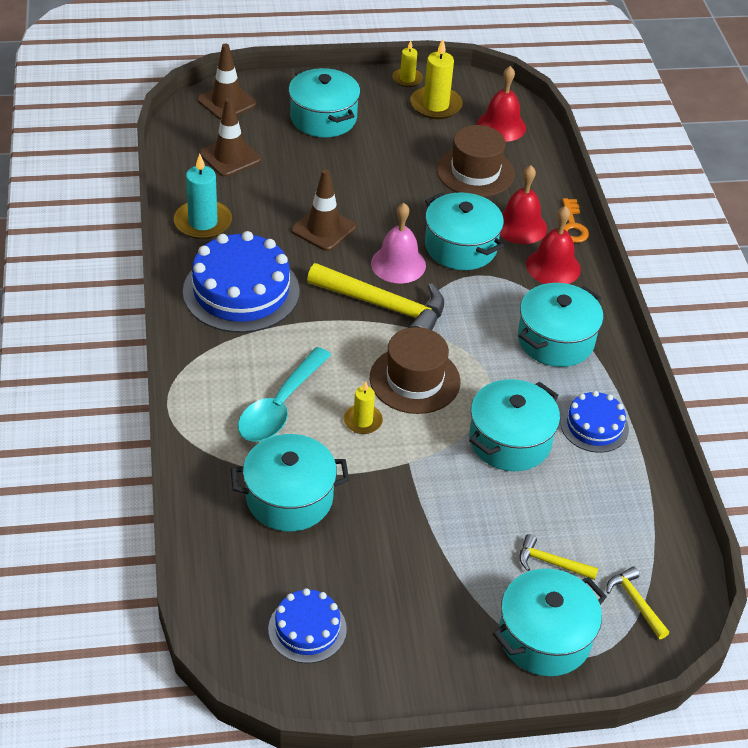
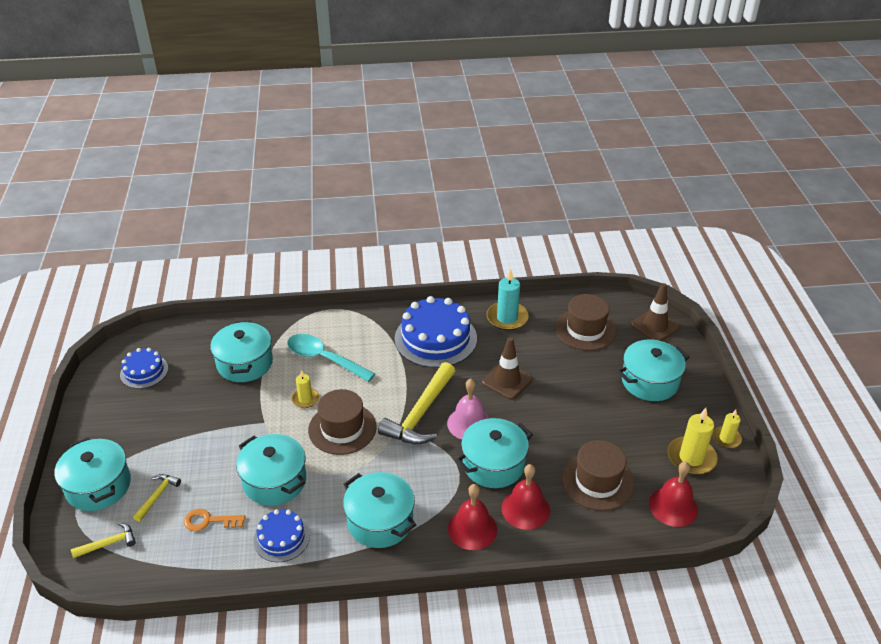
camera: 95 degrees right, 5 degrees down
(230, 157) = (585, 329): brown traffic cone -> brown hat
(572, 226) = (530, 550): orange key -> orange key (209, 521)

